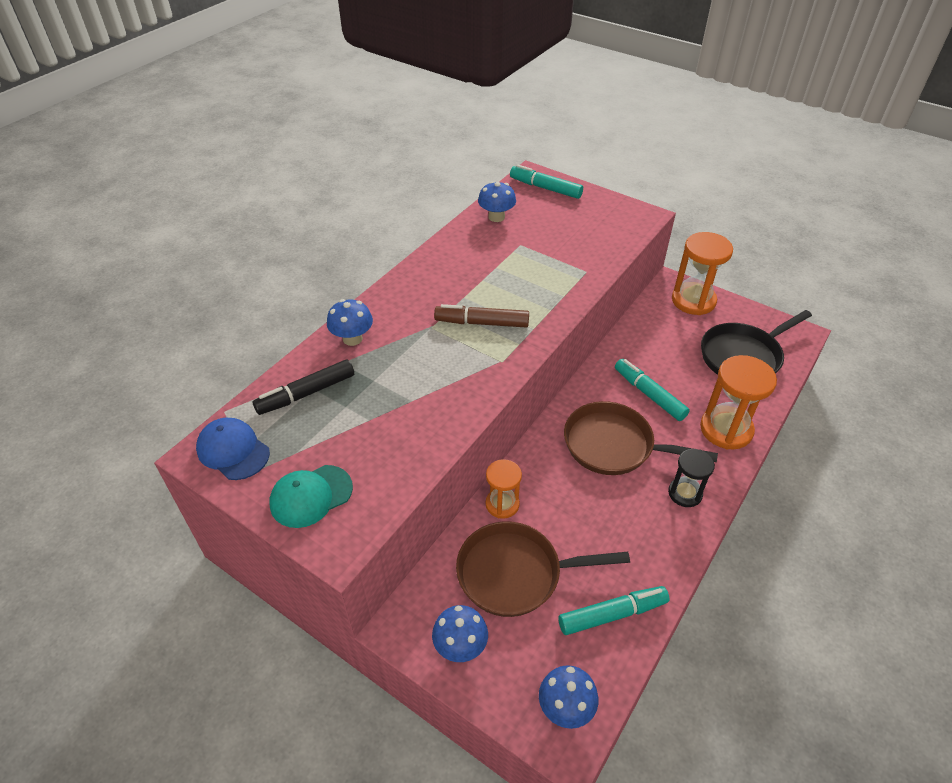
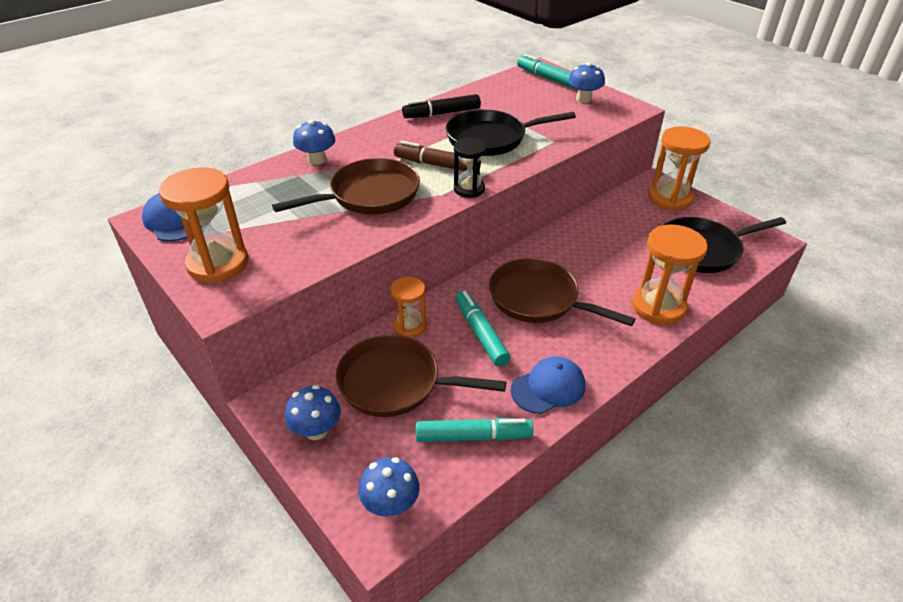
camera: 15 degrees right, 5 degrees down
(306, 393) = (256, 191): black marker -> black marker (441, 113)
(311, 496) = (218, 263): turquoise cap -> orange hourglass
(429, 376) = (369, 195): none -> brown pan
(496, 217) = (491, 93): blue mushroom -> blue mushroom (583, 99)
(522, 278) = (491, 139): none -> black pan
(649, 394) = (592, 265): turquoise marker -> turquoise marker (480, 333)
(660, 543) = (548, 387): none -> blue cap
(685, 493) = (592, 351): black hourglass -> black hourglass (469, 189)

